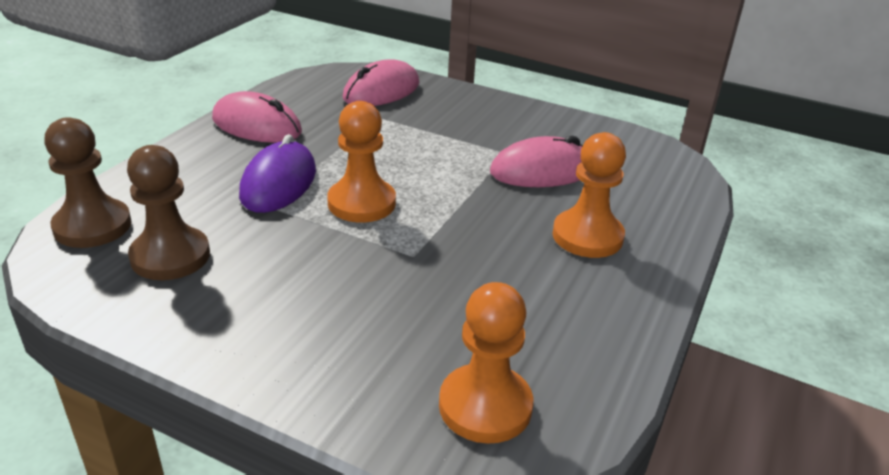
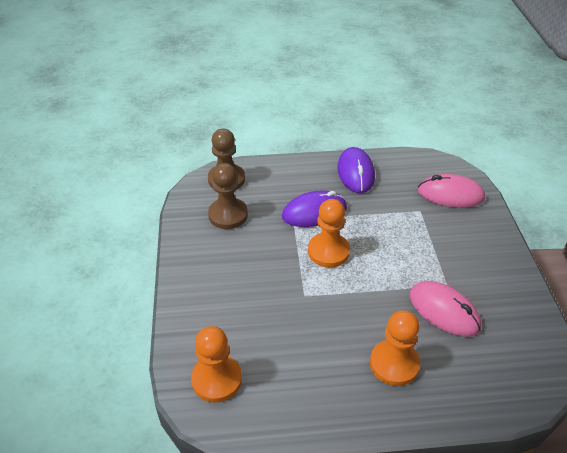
camera: 60 degrees right, 10 degrees up
(257, 126) = (355, 173): pink mouse -> purple mouse

